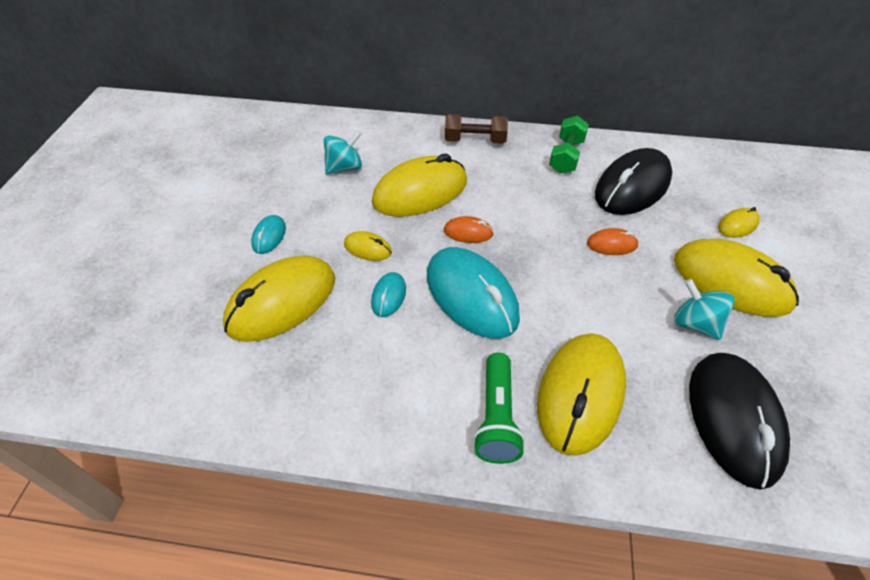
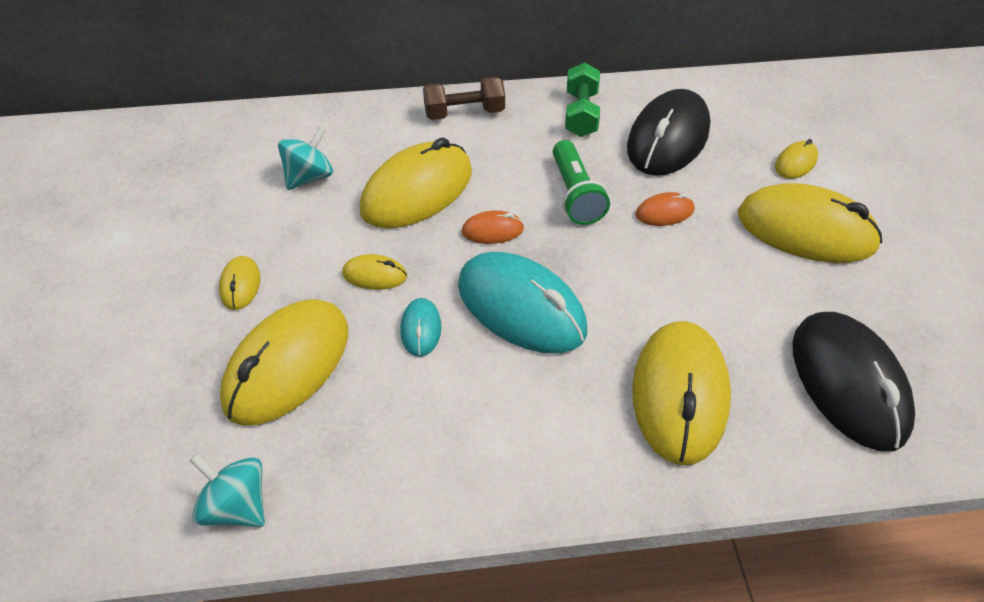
camera: 15 degrees left, 0 degrees up
(269, 236) = (240, 285): turquoise mouse -> yellow mouse
(496, 417) = (594, 443): green flashlight -> green flashlight (575, 194)
(695, 323) = (780, 286): turquoise spinning top -> turquoise spinning top (237, 505)

